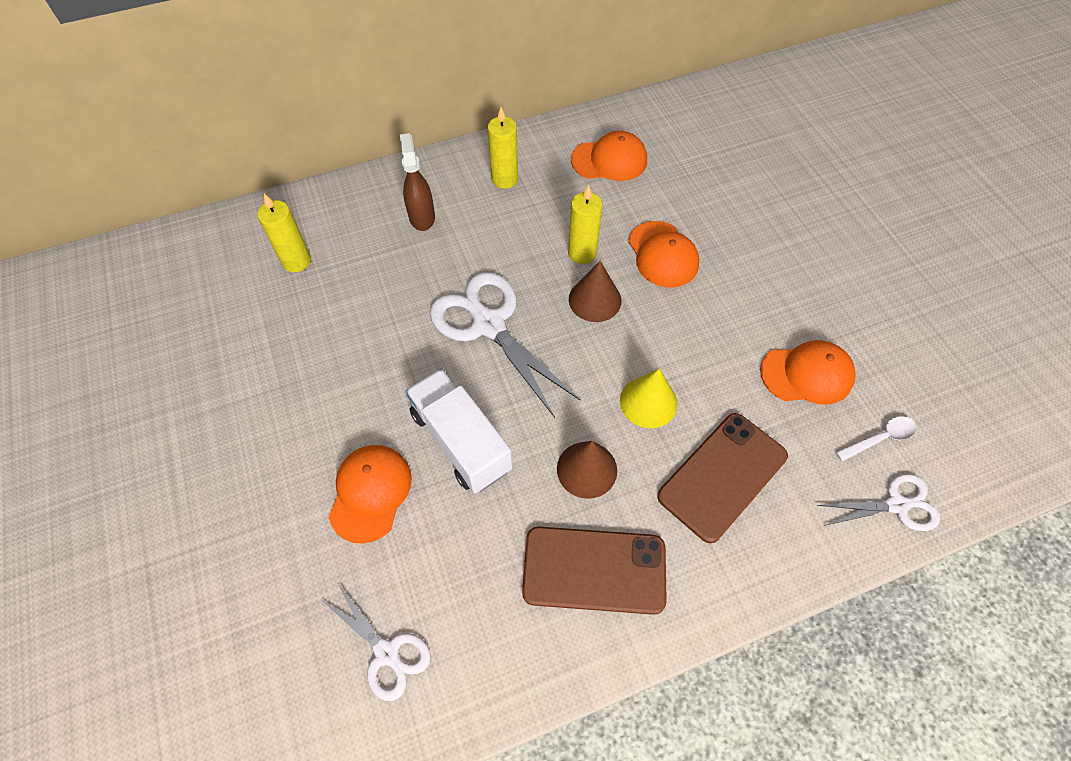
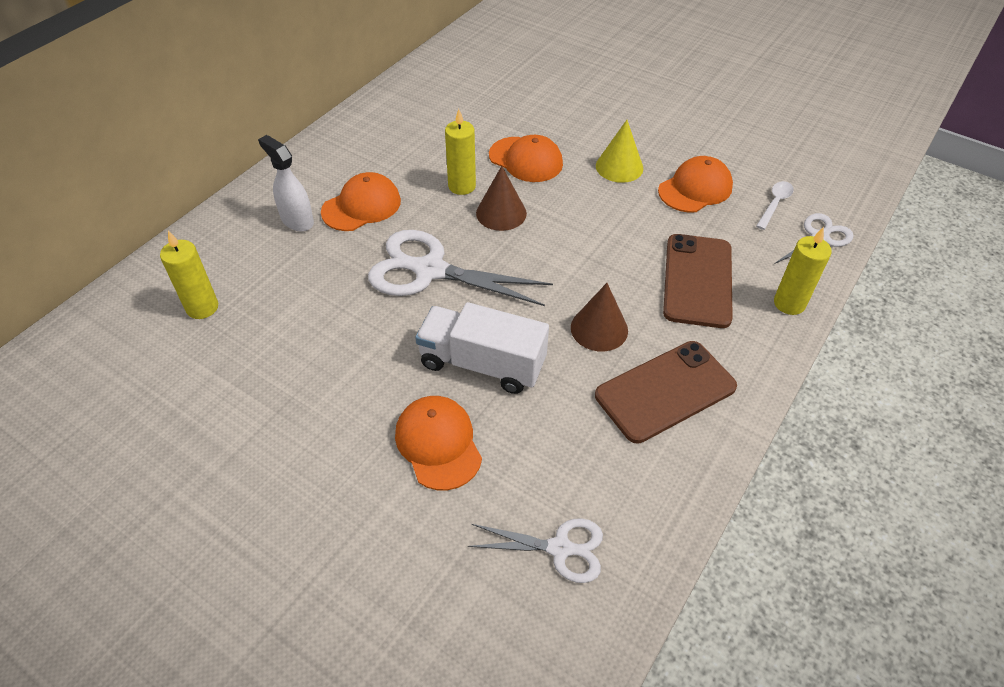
camera: 35 degrees left, 10 degrees down
(422, 217) = (297, 220): brown spray bottle -> white spray bottle
(504, 179) = (348, 162): yellow candle -> yellow candle (789, 303)
(609, 160) = (426, 114): orange cap -> orange cap (361, 206)
(648, 402) = (603, 260): yellow cone -> yellow cone (619, 167)

